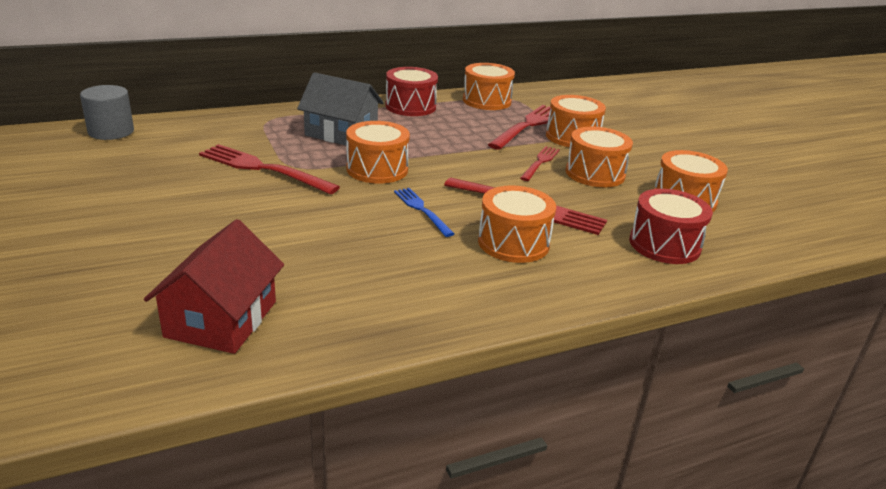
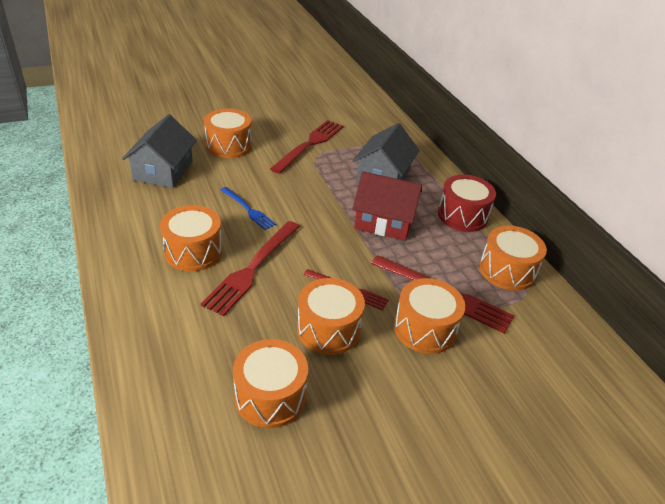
camera: 90 degrees right, 10 degrees up
(111, 131) = (356, 91): grey cylinder -> none
(221, 319) = (131, 139): red house -> red house (384, 221)
(331, 277) = (163, 171): none -> grey house
(377, 169) = (316, 192): orange drum -> orange drum (229, 145)
(421, 210) = (248, 210): blue fork -> blue fork turned 75 degrees clockwise
(664, 245) = (177, 350): red drum -> none

